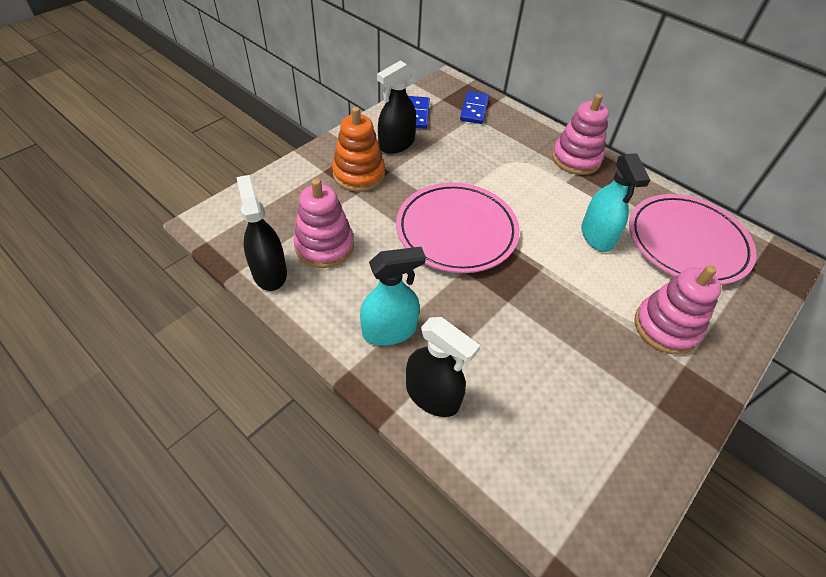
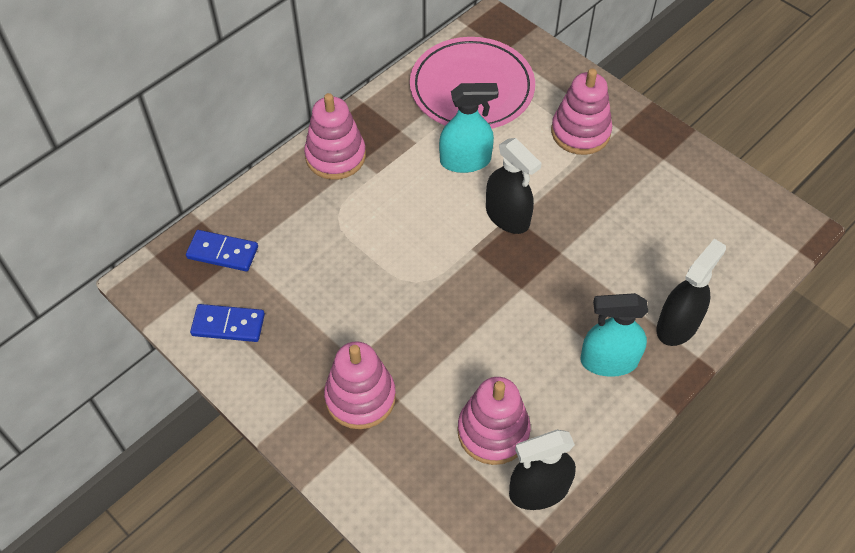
camera: 85 degrees left, 5 degrees up
(359, 174) = (360, 397): orange stacking toy -> pink stacking toy
(389, 330) = (609, 361): turquoise spray bottle -> turquoise spray bottle turned 75 degrees counterclockwise
(396, 144) = (297, 351): black spray bottle -> black spray bottle (507, 216)
(456, 231) = (462, 291): pink plate -> none

